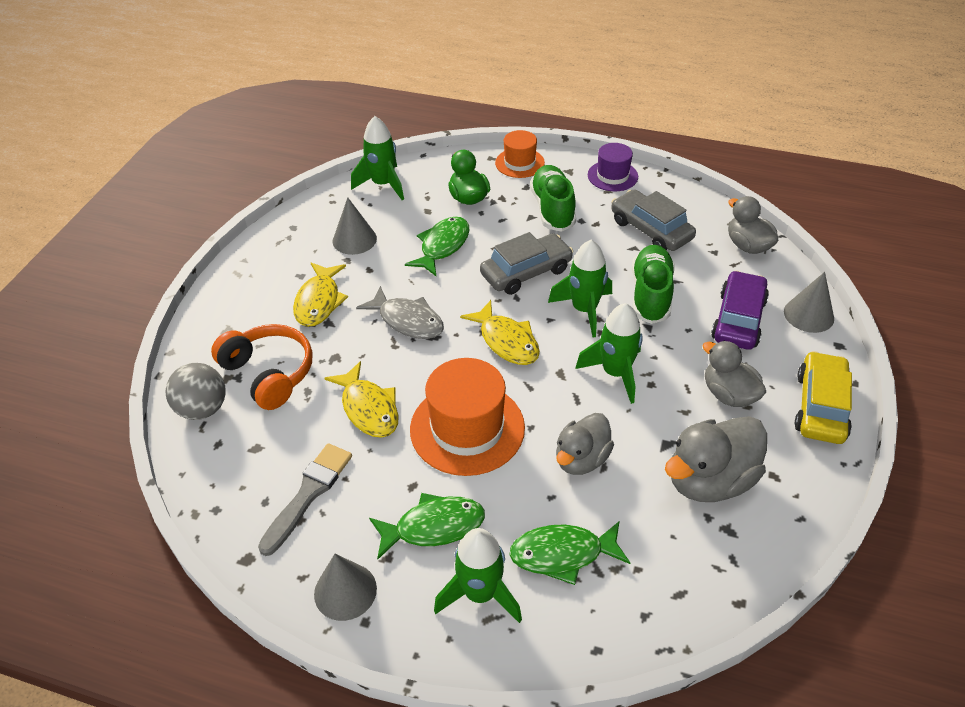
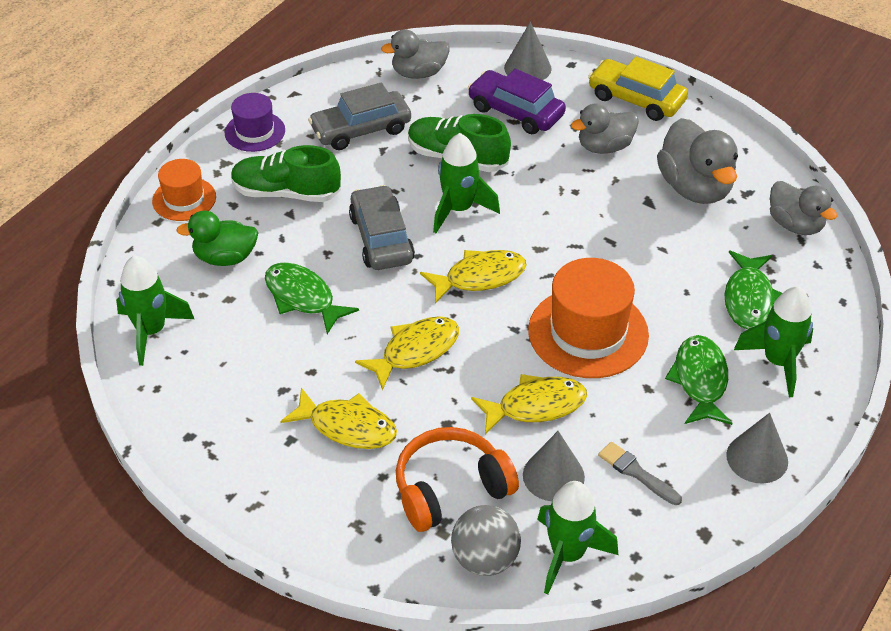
camera: 75 degrees left, 0 degrees up
(308, 494) = (636, 473): grey brush -> grey brush, size x0.66
(354, 239) = (248, 377): grey cone -> grey cone (553, 476)
(407, 320) = (415, 351): grey fish -> yellow fish
(581, 459) = (649, 261): grey duck -> grey duck (795, 225)
(615, 373) = (553, 211): green rocket -> green rocket (567, 554)

